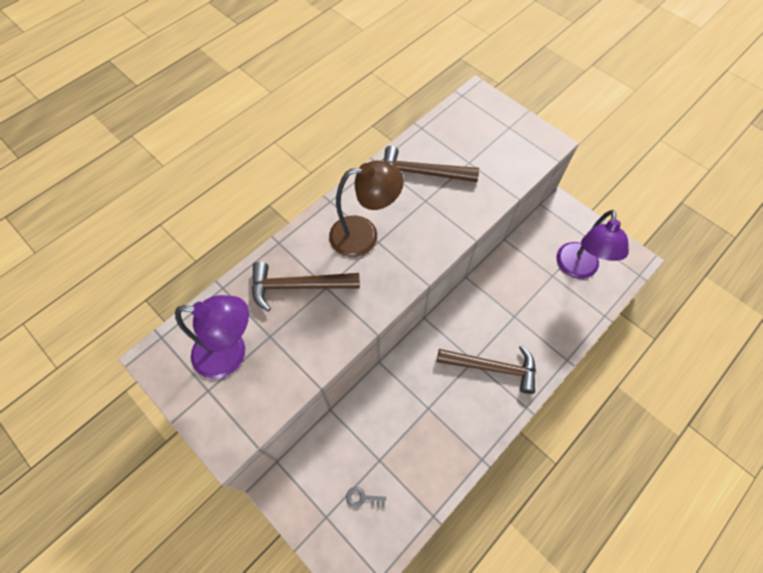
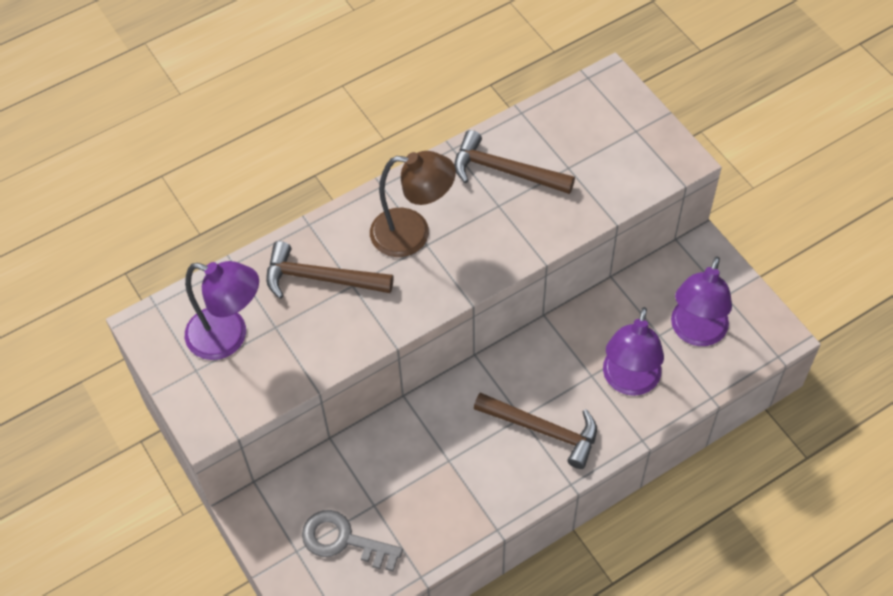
camera: 15 degrees right, 5 degrees down
(362, 498) = (344, 540): grey key -> grey key, size x2.14
(543, 316) = (629, 381): none -> purple lamp

